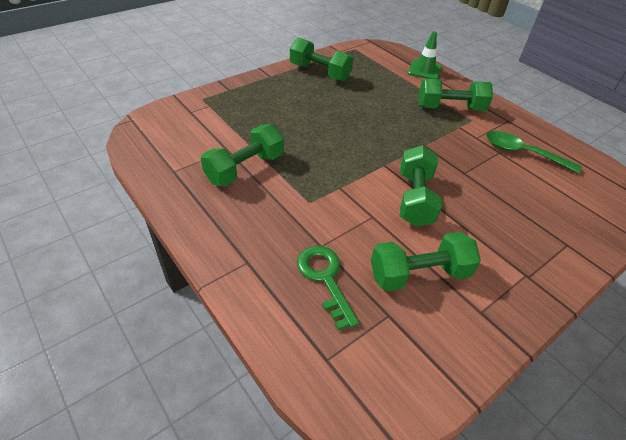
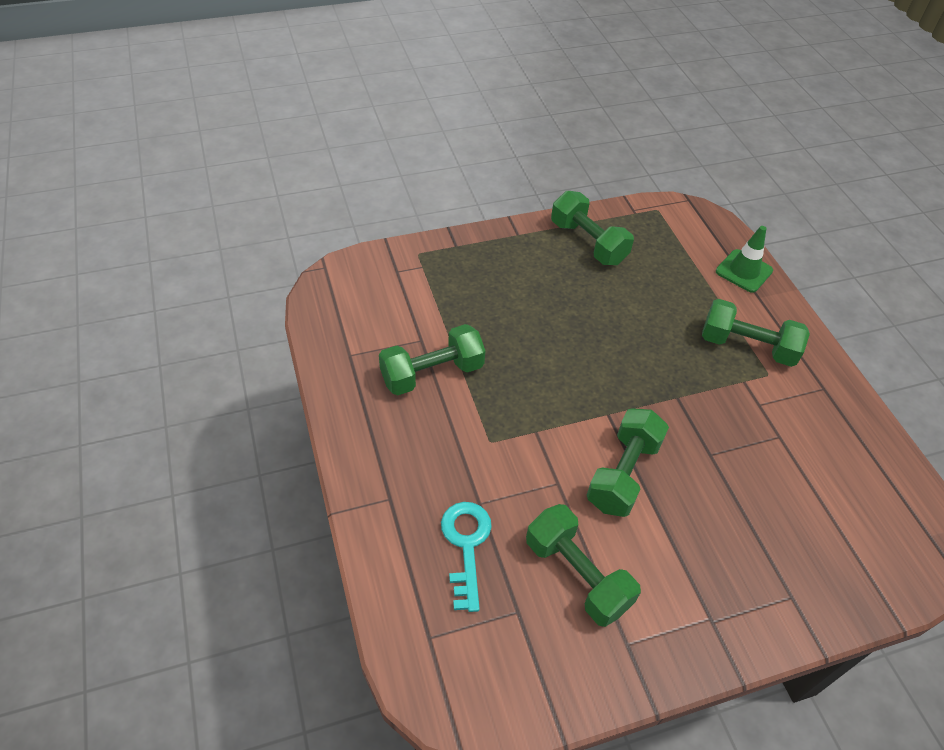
camera: 20 degrees right, 5 degrees up
(325, 278) = (466, 545): green key -> turquoise key
(419, 274) = (577, 575): green dumbbell -> green dumbbell turned 45 degrees clockwise
(522, 153) = (813, 447): green spoon -> none

